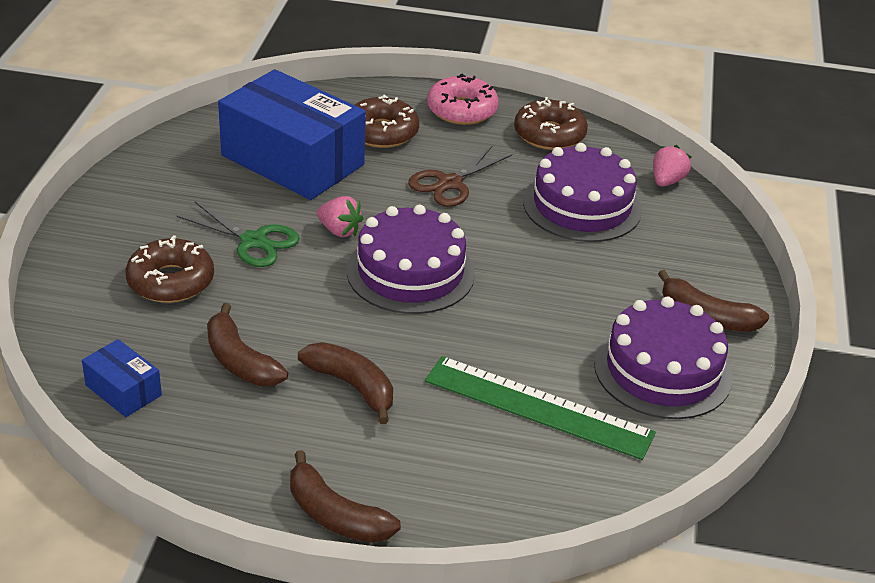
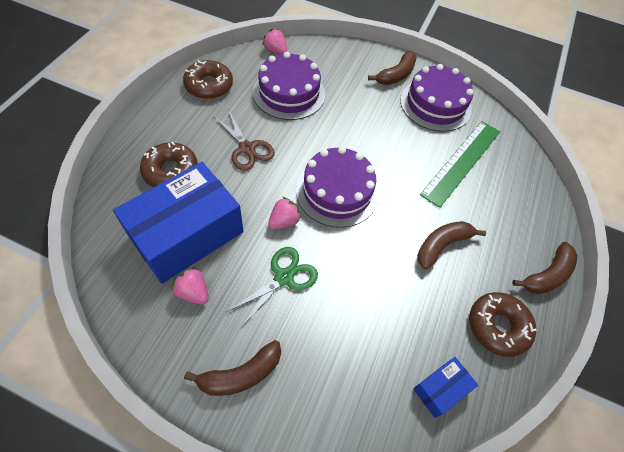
camera: 80 degrees left, 20 degrees up
(171, 281) = (321, 342): brown donut -> brown donut (497, 326)
(216, 178) = (193, 292): none -> pink strawberry
(240, 361) = (415, 306): brown banana -> brown banana (241, 374)
(462, 110) = (161, 120): pink donut -> none

